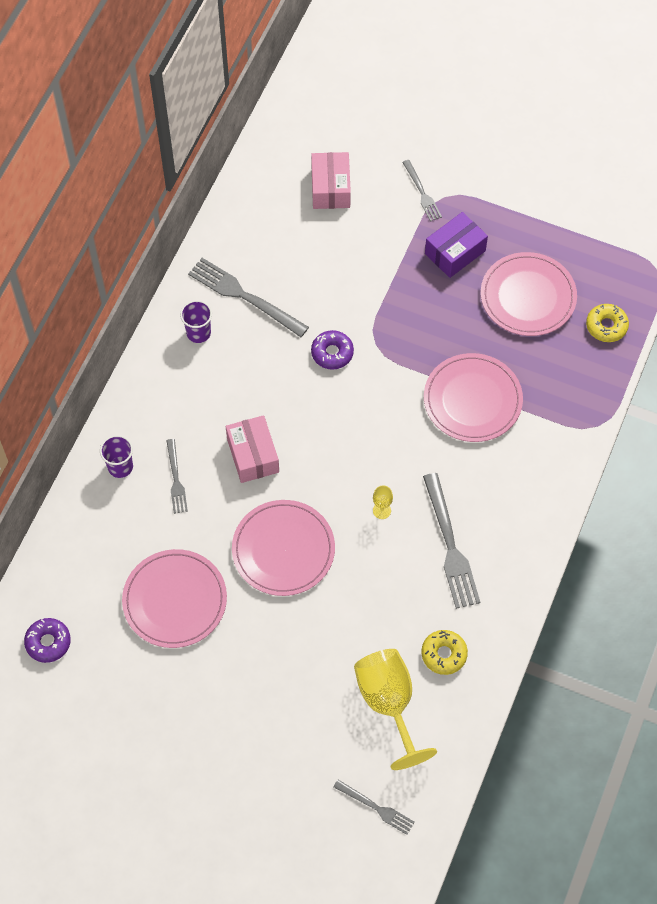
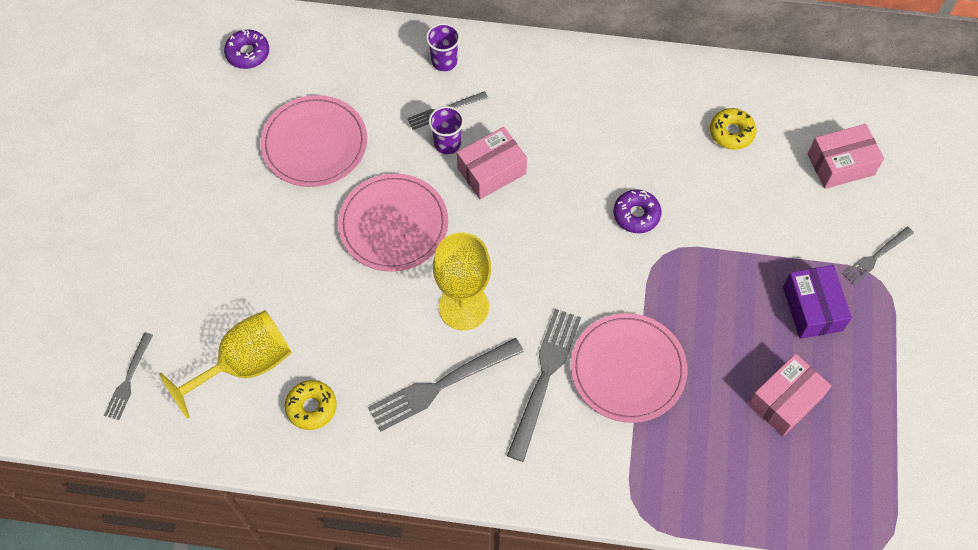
camera: 75 degrees right, 0 degrees up
(198, 333) = (615, 88): purple cup -> purple cup (447, 143)
(244, 296) = (673, 117): grey fork -> grey fork (544, 377)
(381, 510) = (463, 307): yellow goblet -> yellow goblet, size x2.47
(455, 252) = (812, 308): purple box -> purple box turned 45 degrees clockwise
(528, 296) = (785, 400): pink plate -> pink box
(606, 326) = (779, 499): yellow donut -> yellow donut (731, 133)

